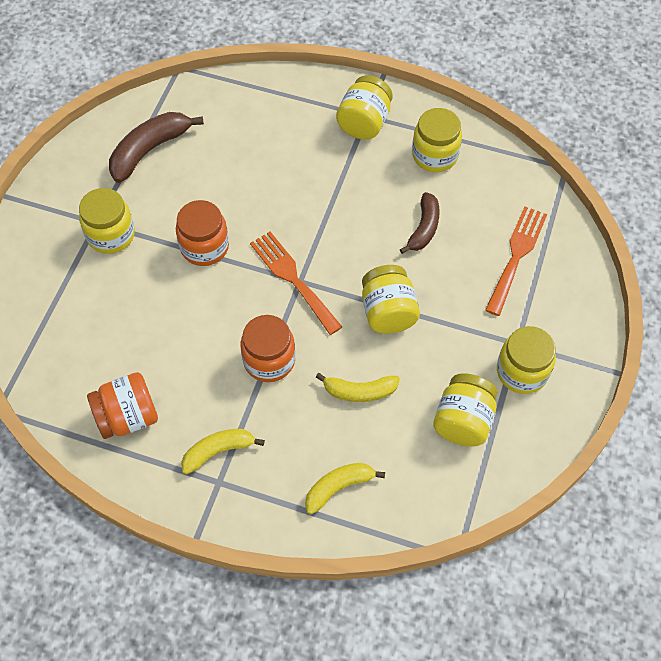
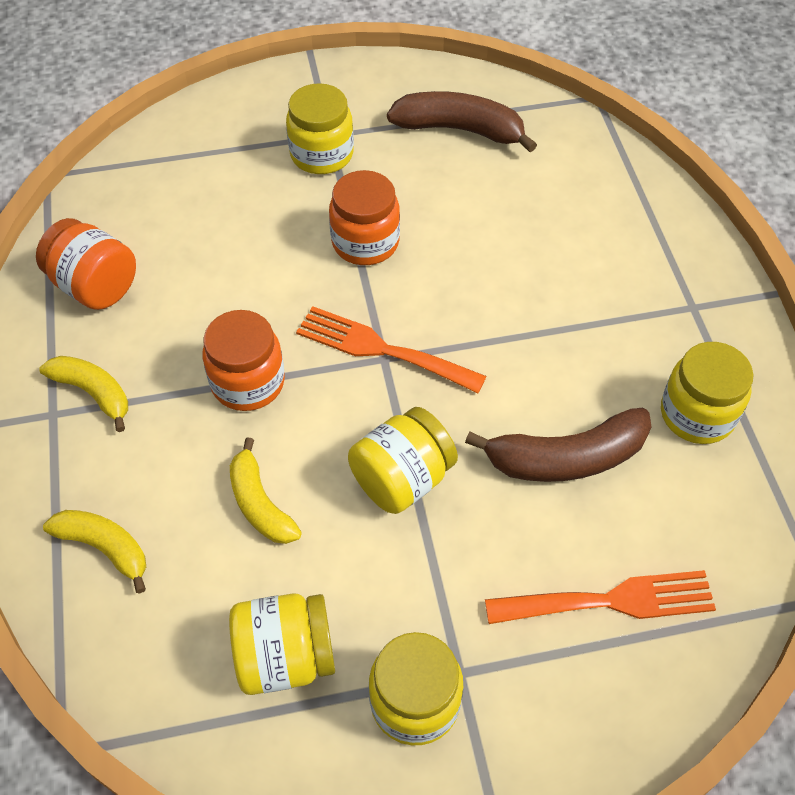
camera: 60 degrees right, 5 degrees down
(293, 278) = (381, 349): orange fork -> orange fork turned 90 degrees counterclockwise
(364, 123) = (678, 309): yellow jar -> none
(424, 228) = (566, 458): brown banana -> brown banana, size x1.53

